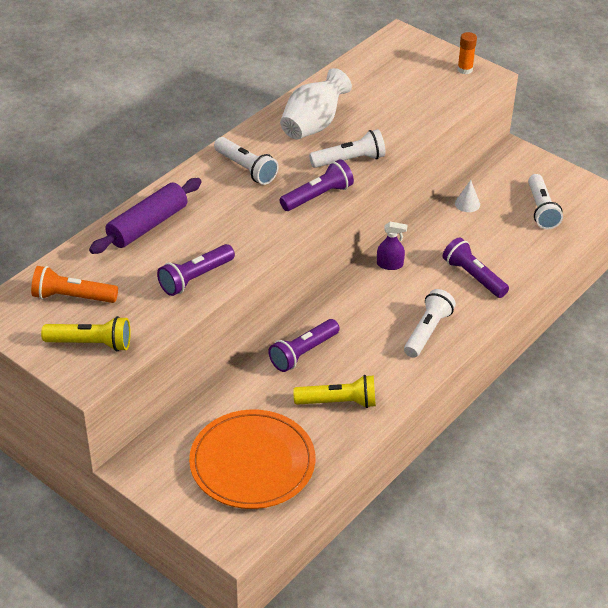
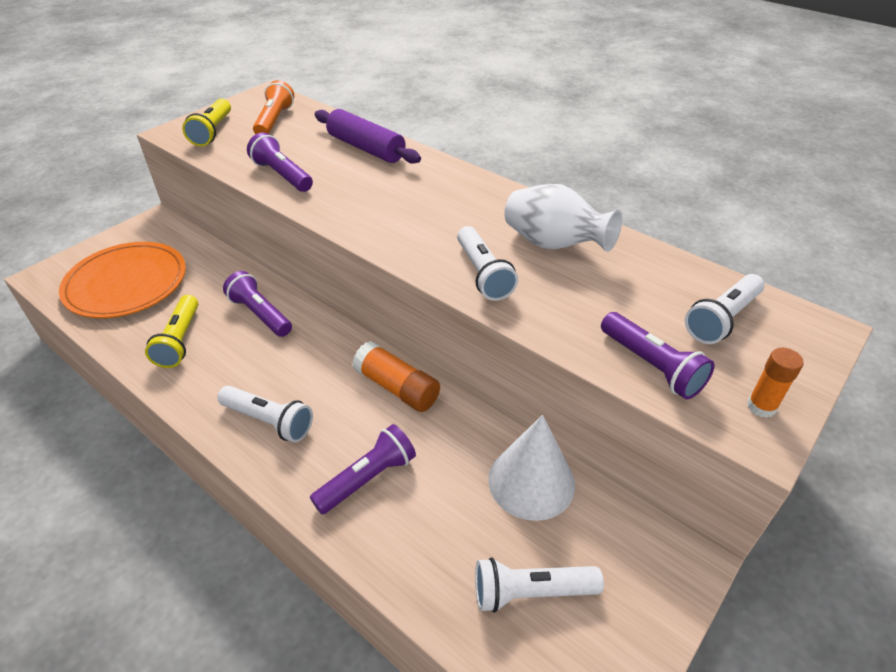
camera: 90 degrees right, 0 degrees up
(246, 169) = (459, 199): white flashlight -> white flashlight (721, 319)
(318, 196) = (408, 249): purple flashlight -> purple flashlight (651, 366)
(390, 264) = (397, 388): purple spray bottle -> orange glue stick
(467, 204) = (531, 481): white cone -> white cone, size x2.20

